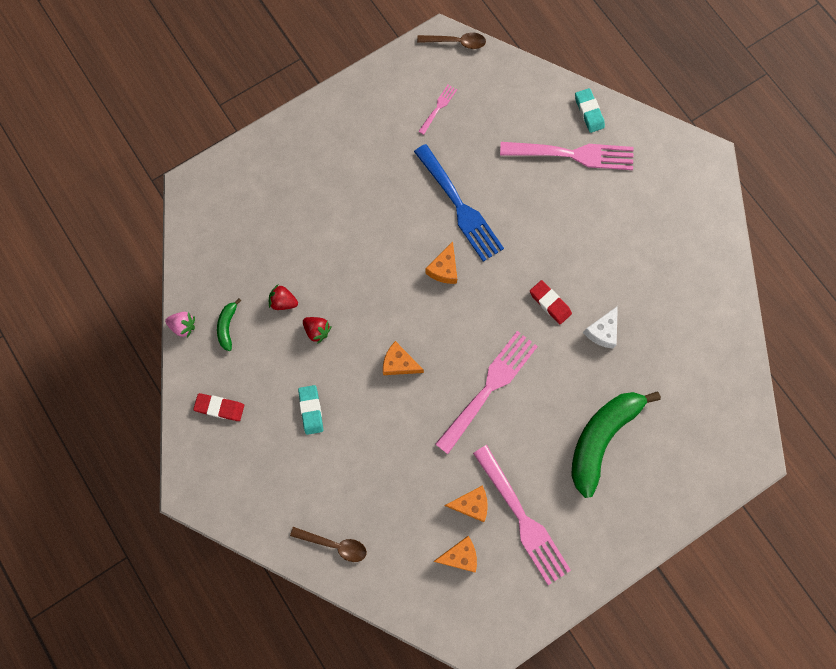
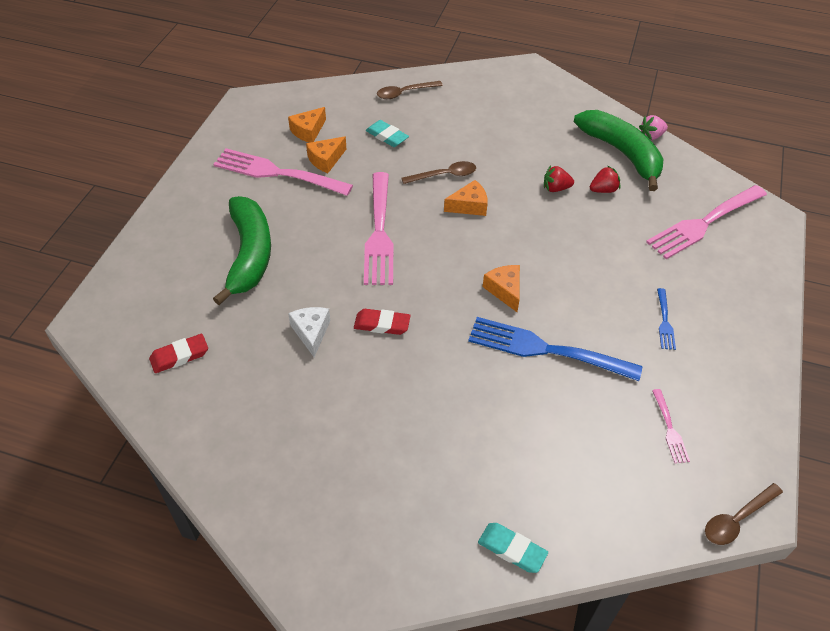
camera: 140 degrees right, 25 degrees down
(219, 408) = (566, 112): red eraser -> red eraser (179, 356)
(227, 326) = (622, 153): green banana -> green banana, size x2.29
(311, 410) = (502, 144): turquoise eraser -> turquoise eraser (387, 136)
(364, 169) = (664, 322): none -> blue fork
(389, 410) = (444, 175): none -> brown spoon
(573, 155) = (484, 482): pink fork -> pink fork (704, 223)

